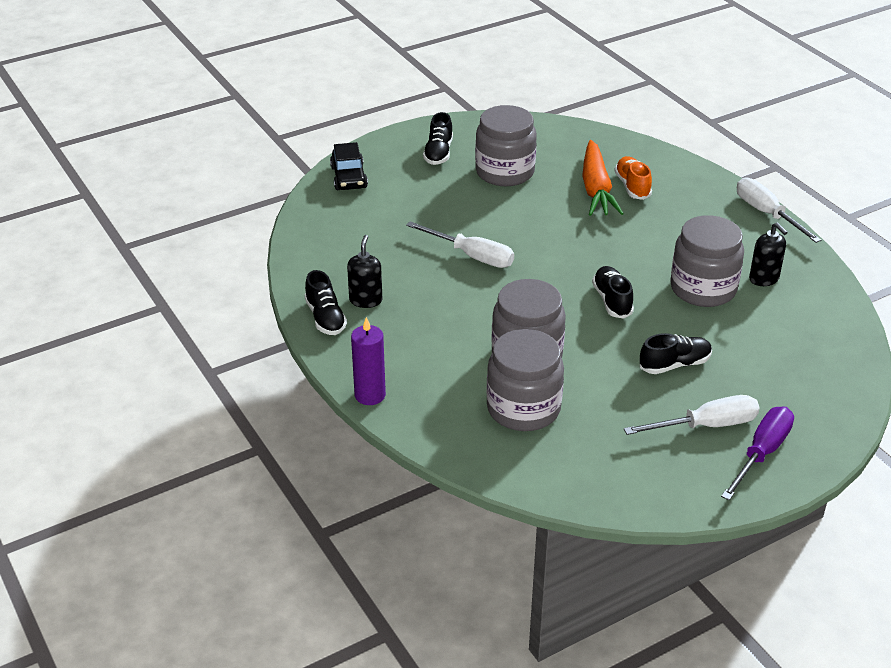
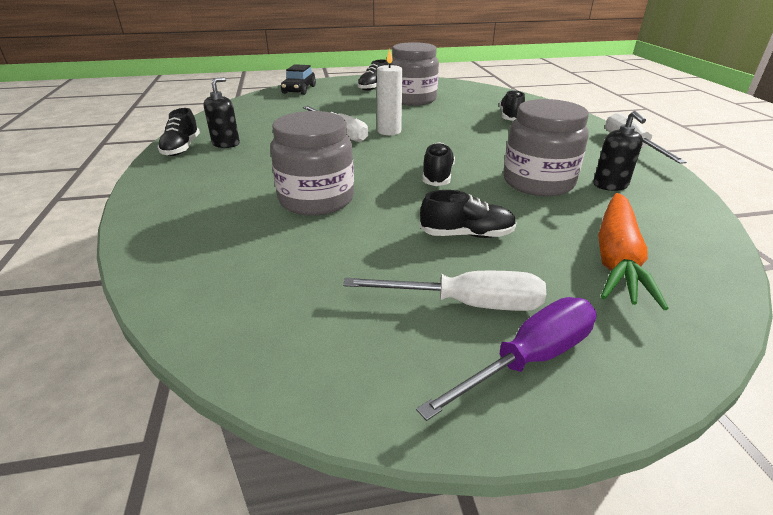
camera: 20 degrees right, 5 degrees down
(370, 395) = (140, 200): purple candle -> none
(521, 241) = (389, 131): none -> white candle
(523, 408) = (266, 239): grey jar -> none
(596, 189) = (478, 114): orange carrot -> orange carrot (617, 258)
(632, 186) = (510, 117): orange shoe -> black shoe

